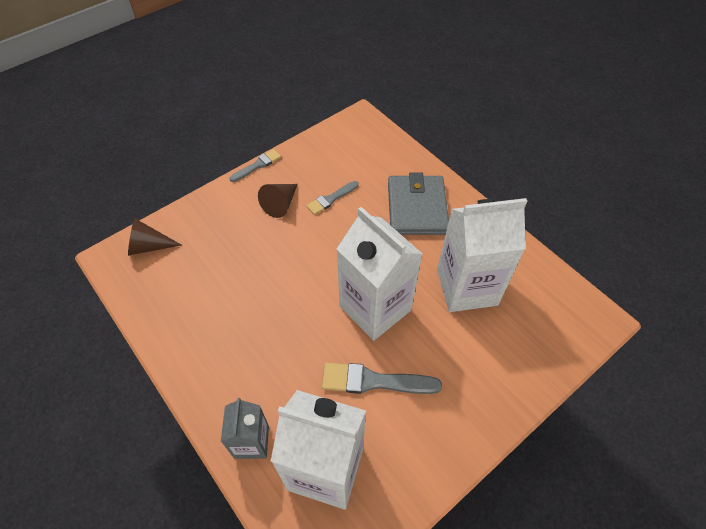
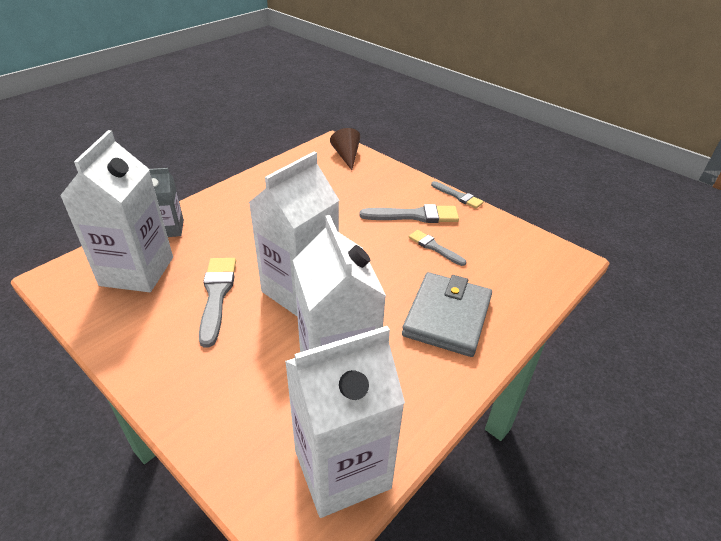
camera: 80 degrees right, 15 degrees down
(281, 204) = (414, 216): brown cone -> grey brush
(417, 208) = (447, 317): grey wallet -> grey wallet turned 60 degrees counterclockwise
(552, 293) = (342, 469): none -> white carton

